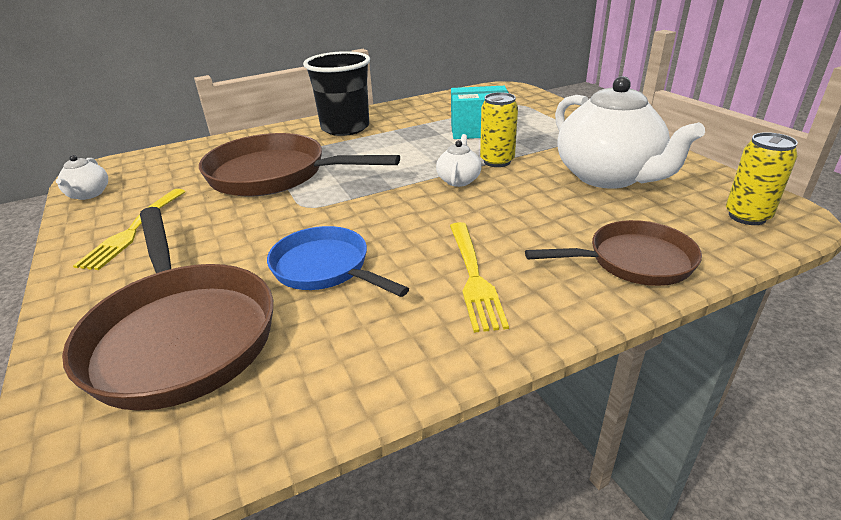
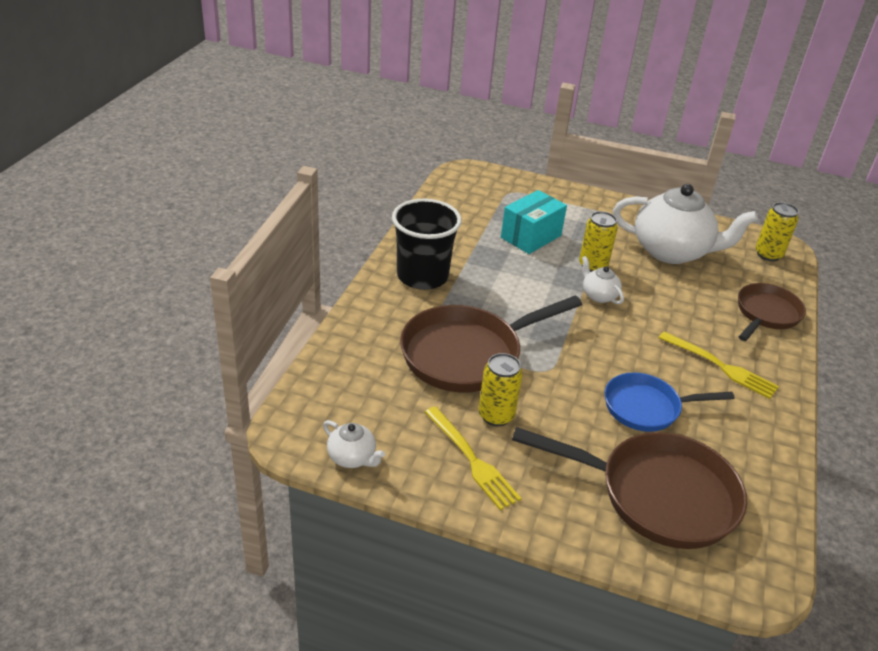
camera: 50 degrees left, 5 degrees up
(208, 214) = (496, 415): none -> yellow can

